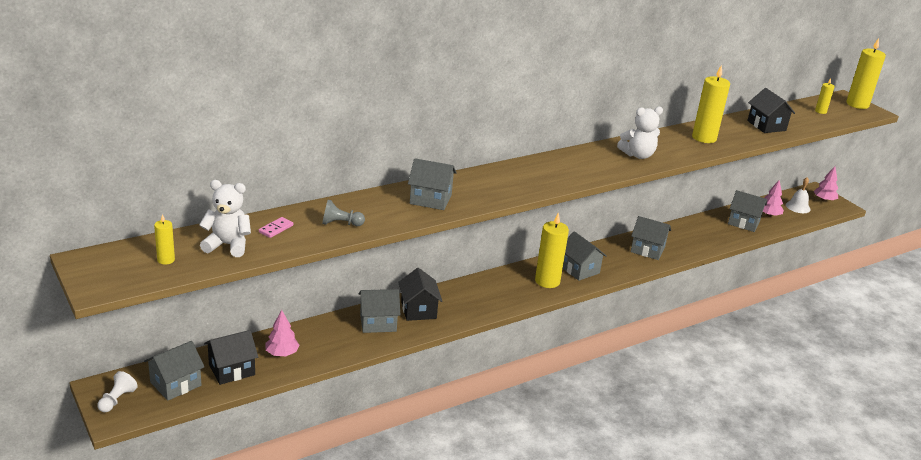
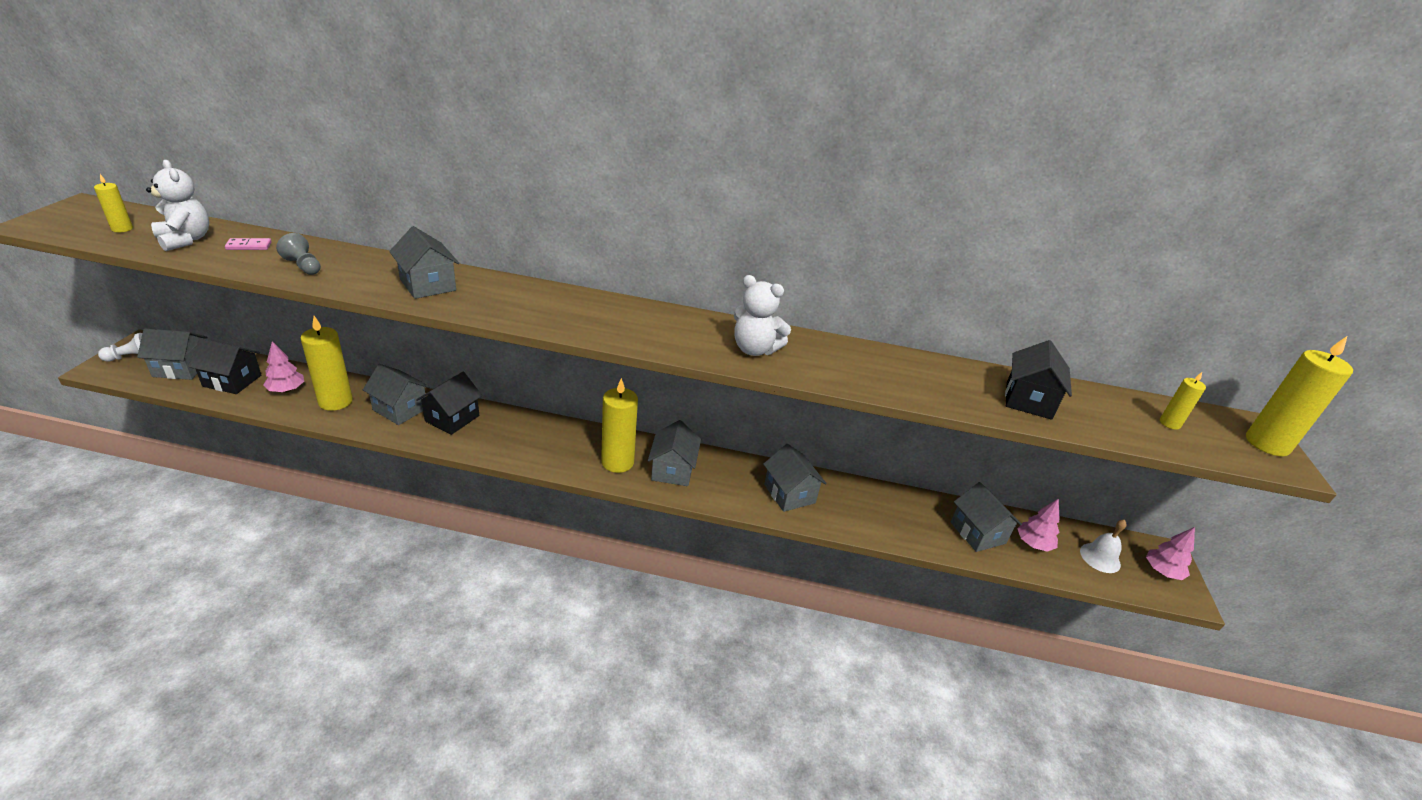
camera: 40 degrees right, 5 degrees up
(704, 138) = (893, 372): yellow candle -> yellow candle (335, 401)

